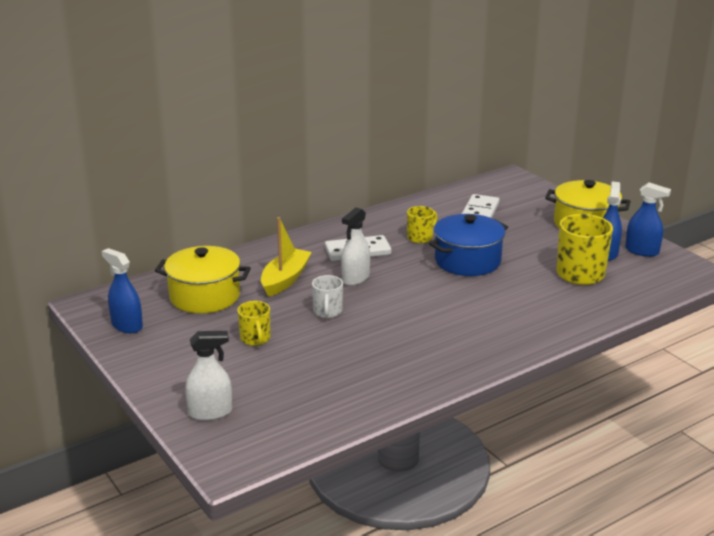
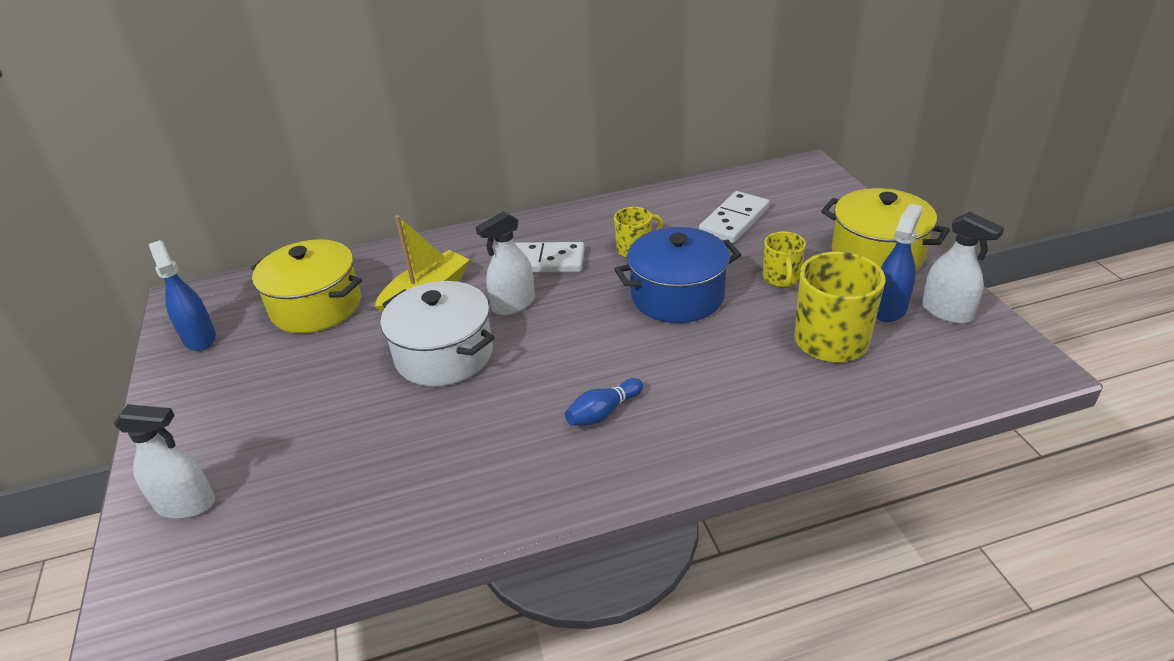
camera: 20 degrees right, 10 degrees up
(255, 339) = (327, 385): yellow mug -> yellow mug (781, 278)
(327, 312) = (444, 354): white mug -> white pot
(459, 328) = (603, 412): none -> blue bowling pin
(642, 251) = (946, 312): blue spray bottle -> white spray bottle

